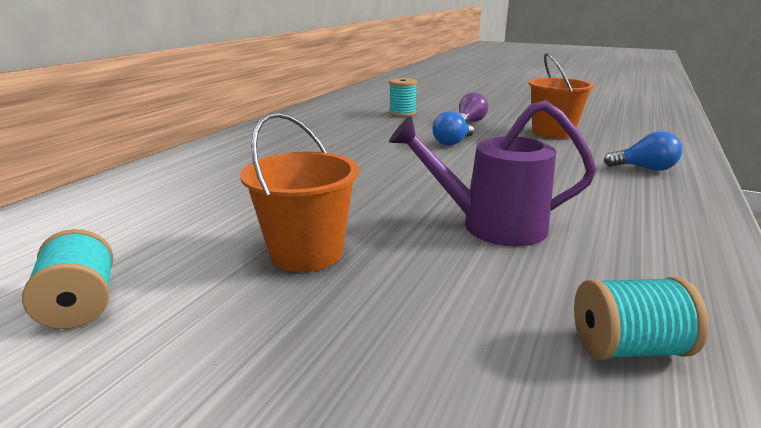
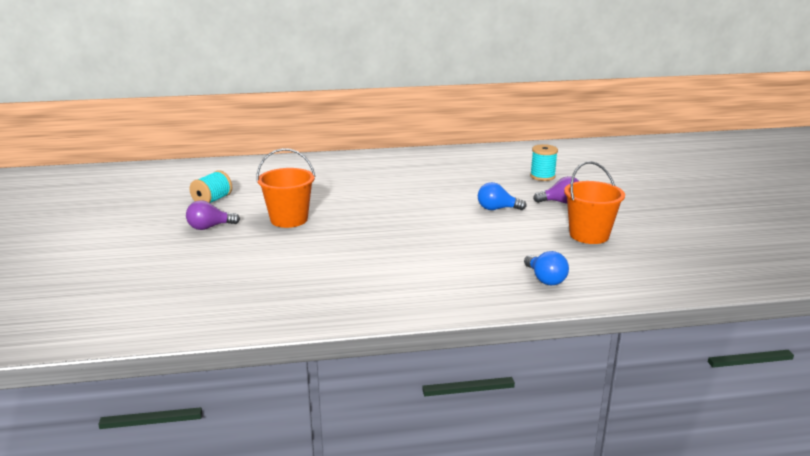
camera: 55 degrees right, 0 degrees up
(205, 348) = (209, 227): none -> purple light bulb
(490, 225) = (368, 249): purple watering can -> none
(627, 347) = (283, 296): turquoise spool -> none

